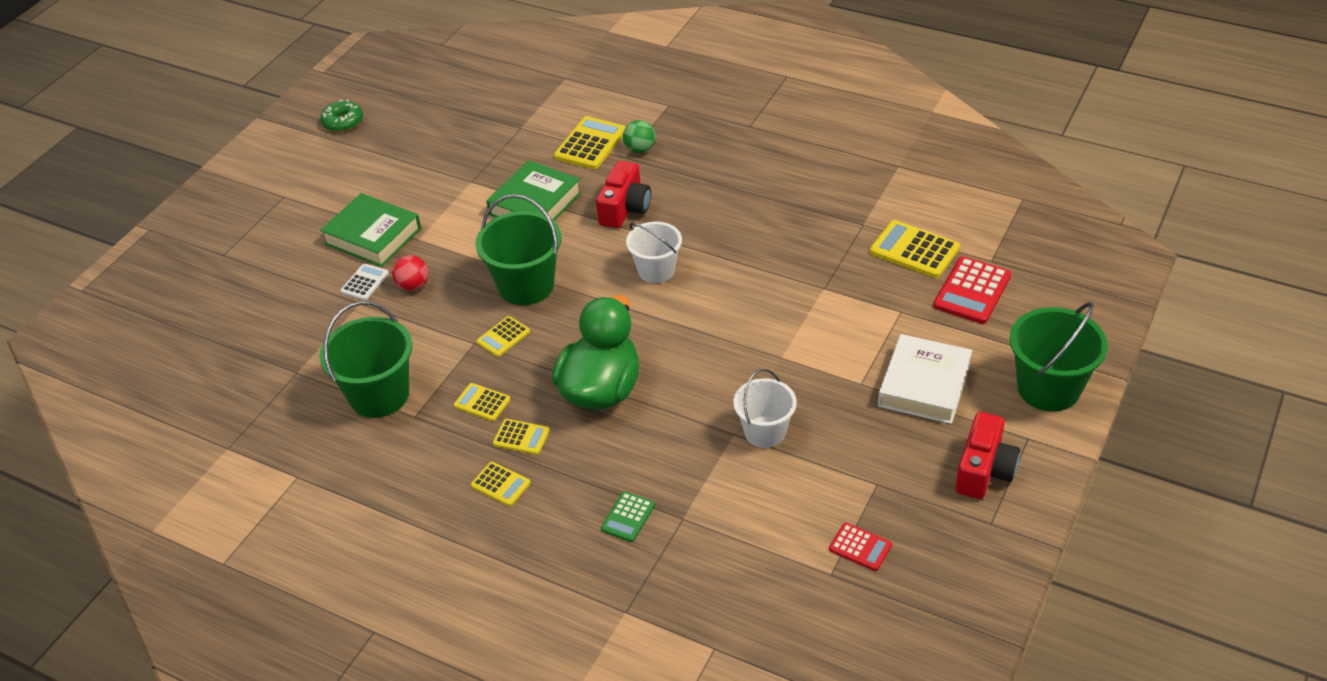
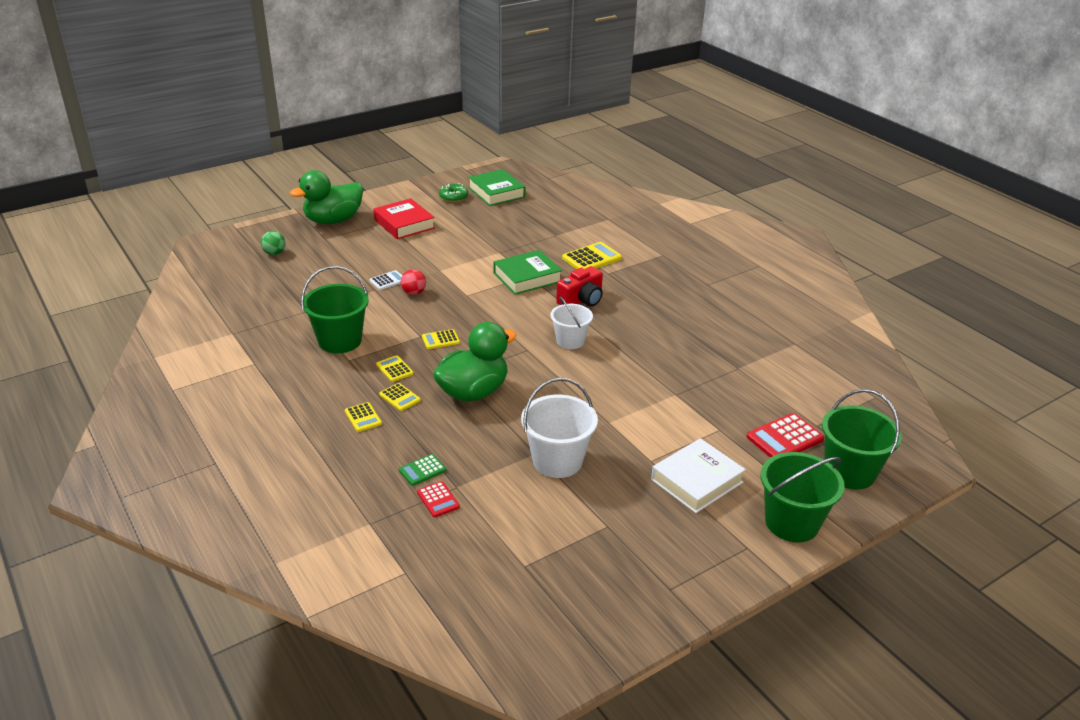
camera: 25 degrees right, 10 degrees down
(210, 223) = (333, 220): none -> green duck
(312, 189) = (404, 224): none -> red book
(373, 236) = (415, 259): green book -> green book (496, 192)
(526, 285) = (480, 318): green bucket -> green bucket (849, 472)
(640, 149) = (621, 272): green ball -> green ball (274, 253)
(765, 432) = (557, 461): white bucket -> white bucket, size x1.51
(860, 547) = (560, 559): red calculator -> red calculator (438, 500)
(914, 250) = (762, 397): yellow calculator -> none
(984, 470) = (695, 553): red camera -> none

